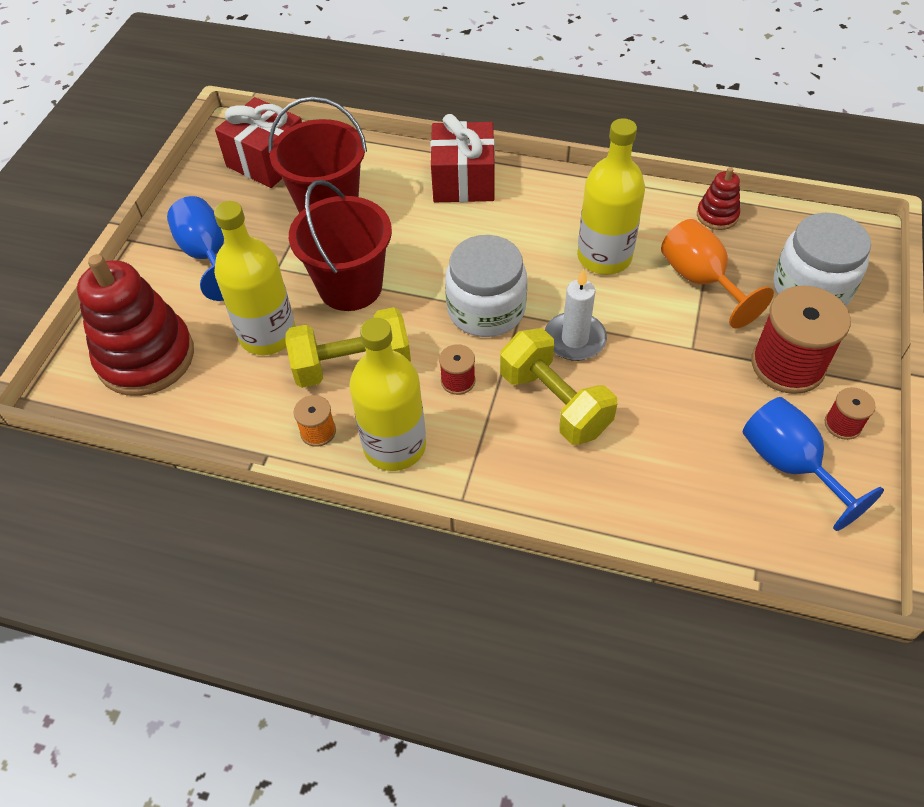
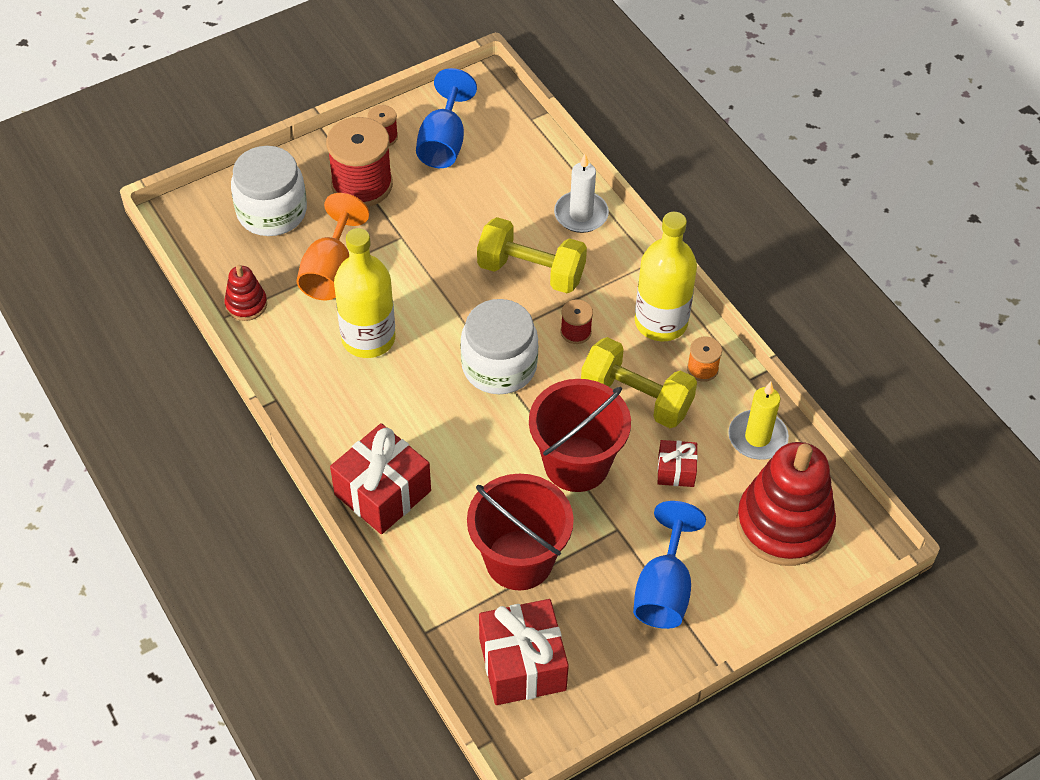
camera: 140 degrees left, 0 degrees up
(220, 408) = (757, 437): none -> yellow candle
(268, 335) = (676, 471): yellow bottle -> red gift
(554, 403) = (531, 271): yellow dumbbell -> yellow dumbbell turned 75 degrees counterclockwise
(574, 339) = (467, 299): white candle -> white candle (581, 214)

